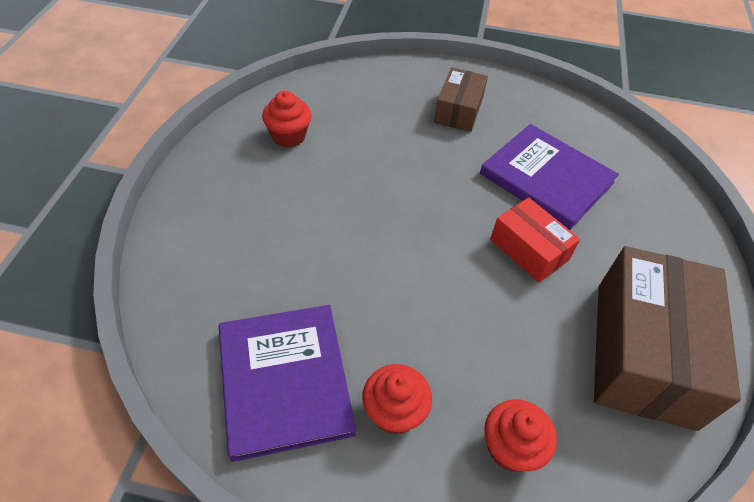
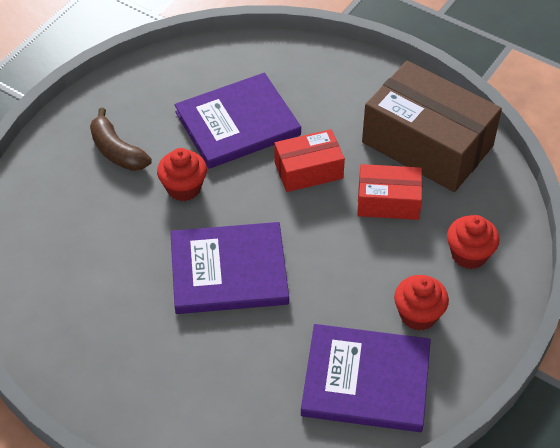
camera: 65 degrees left, 0 degrees up
(288, 136) = (80, 305): red cupcake -> red cupcake (183, 188)
(371, 222) = (229, 271): none -> purple book
(458, 110) = (117, 151): brown box -> brown banana
(535, 335) = (388, 201): none -> red box

